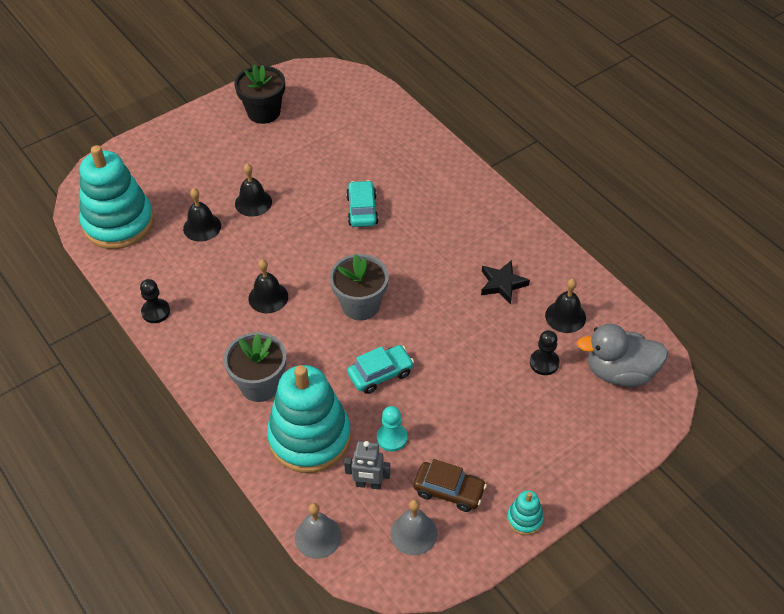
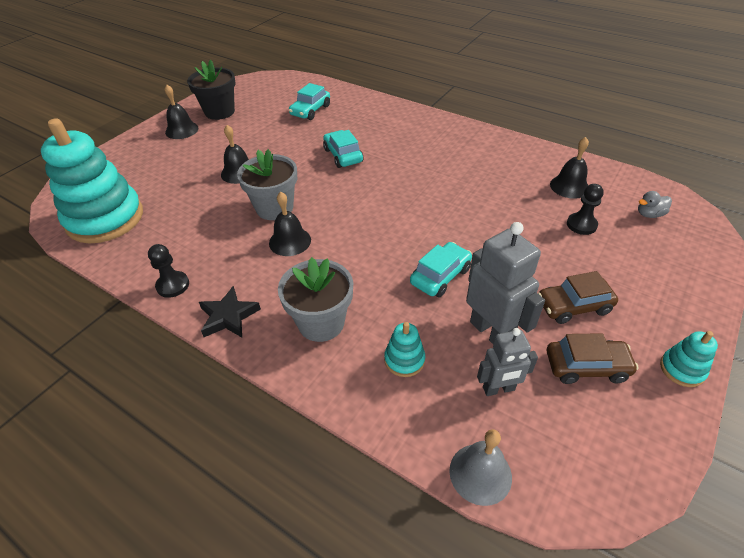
camera: 20 degrees left, 5 degrees down
(202, 227) = (196, 202): black bell -> black bell (181, 130)
(309, 437) = (404, 360): turquoise stacking toy -> turquoise stacking toy, size x0.41
(357, 136) = (310, 110): none -> turquoise car
(360, 305) = (384, 224): grey flower pot -> grey flower pot (274, 208)
(392, 438) = (491, 332): turquoise pawn -> grey robot
(414, 533) = (584, 427): grey bell -> none
(476, 438) = (573, 306): none -> brown car
(502, 284) = (499, 177): black star -> black star (228, 316)
(620, 372) = (649, 214): grey duck -> grey duck, size x0.45

